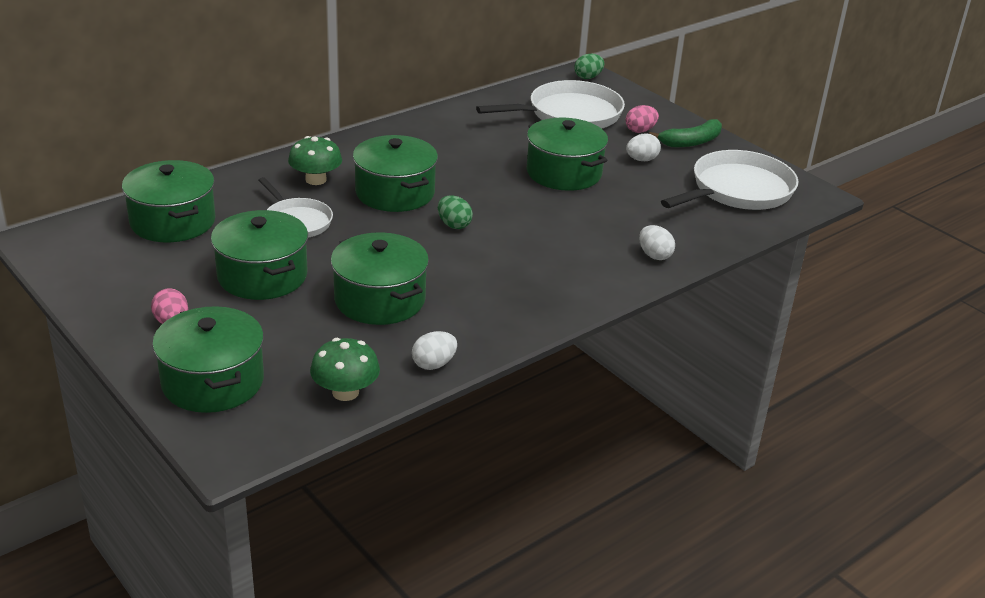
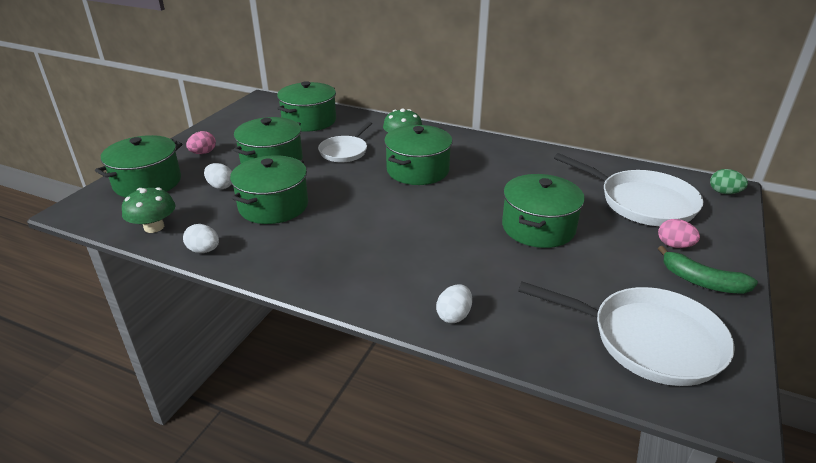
camera: 65 degrees right, 0 degrees up
(454, 225) = (399, 204): green egg -> none
(641, 160) = (620, 261): white egg -> white egg (220, 186)

